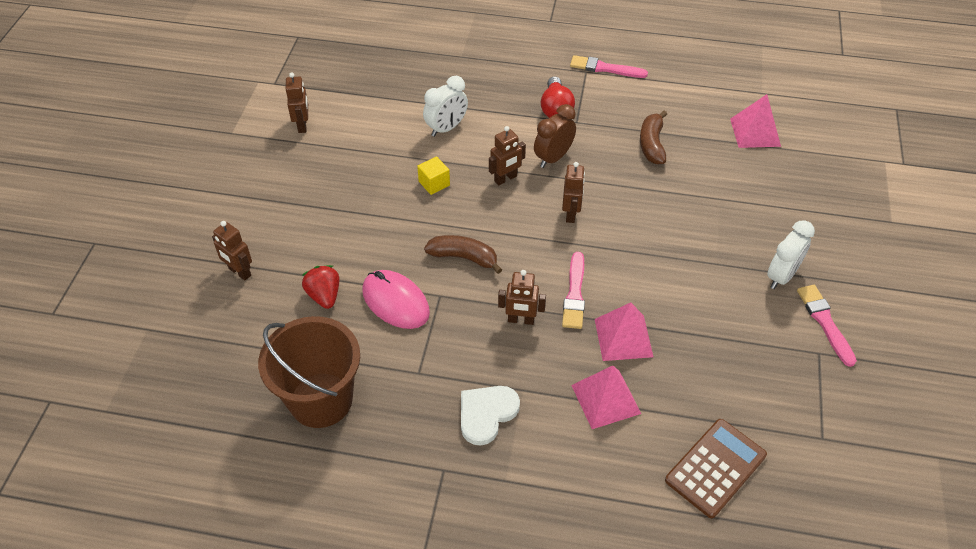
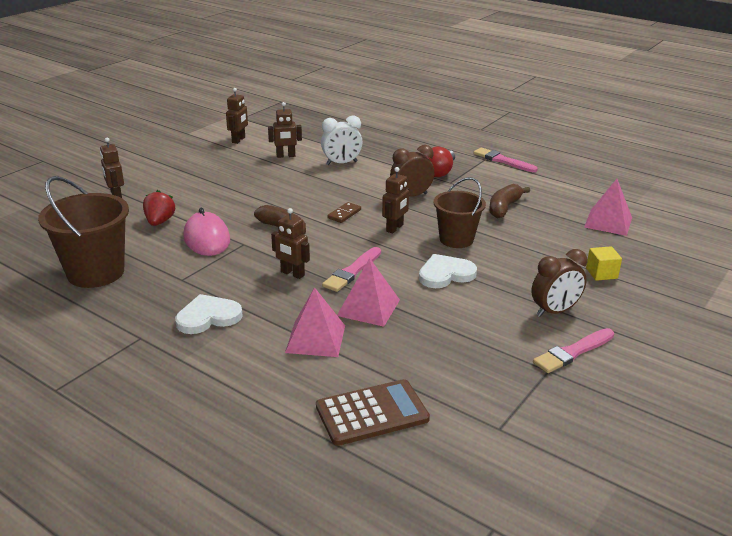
camera: 25 degrees right, 20 degrees down
(434, 183) = (302, 187): yellow cube -> yellow cube (601, 273)
(505, 179) = (360, 198): brown robot -> brown robot (286, 156)
(507, 211) = (344, 214): none -> brown domino
(638, 209) = (456, 239): none -> brown bucket
(660, 263) = (445, 274): none -> white heart
(781, 276) = (554, 311): white clock -> brown clock
(825, 322) = (573, 352): pink brush -> pink brush turned 135 degrees counterclockwise

